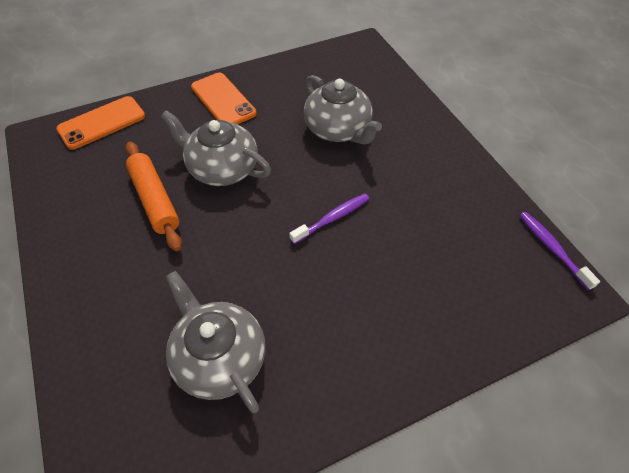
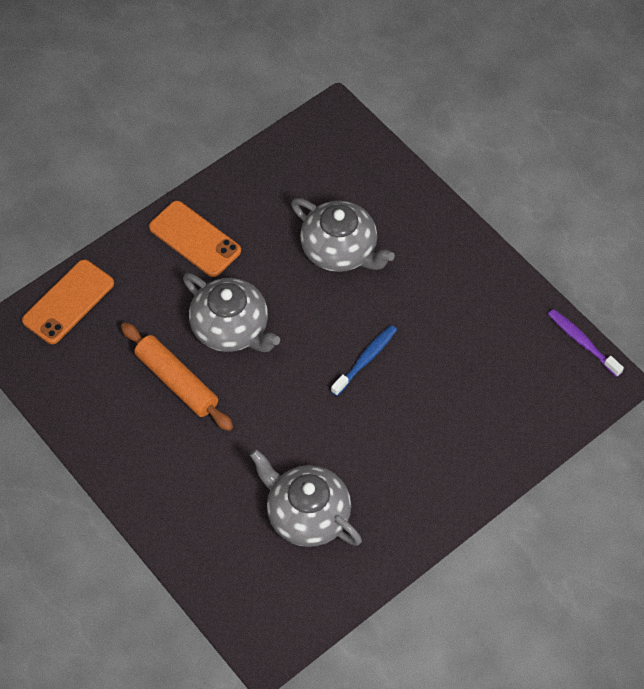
camera: 15 degrees left, 5 degrees up
(222, 168) = (231, 328): grey teapot -> grey teapot turned 150 degrees counterclockwise
(332, 218) = (366, 359): purple toothbrush -> blue toothbrush

